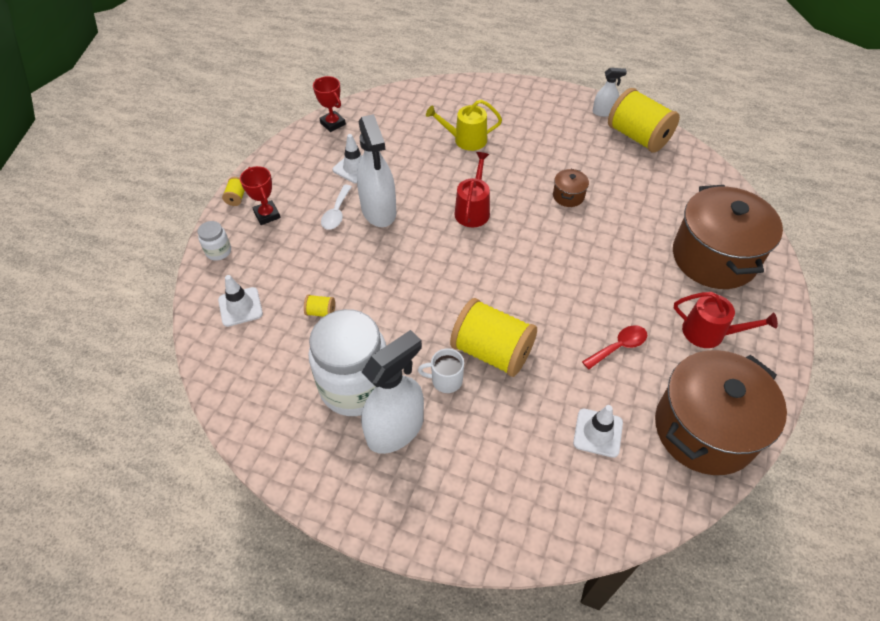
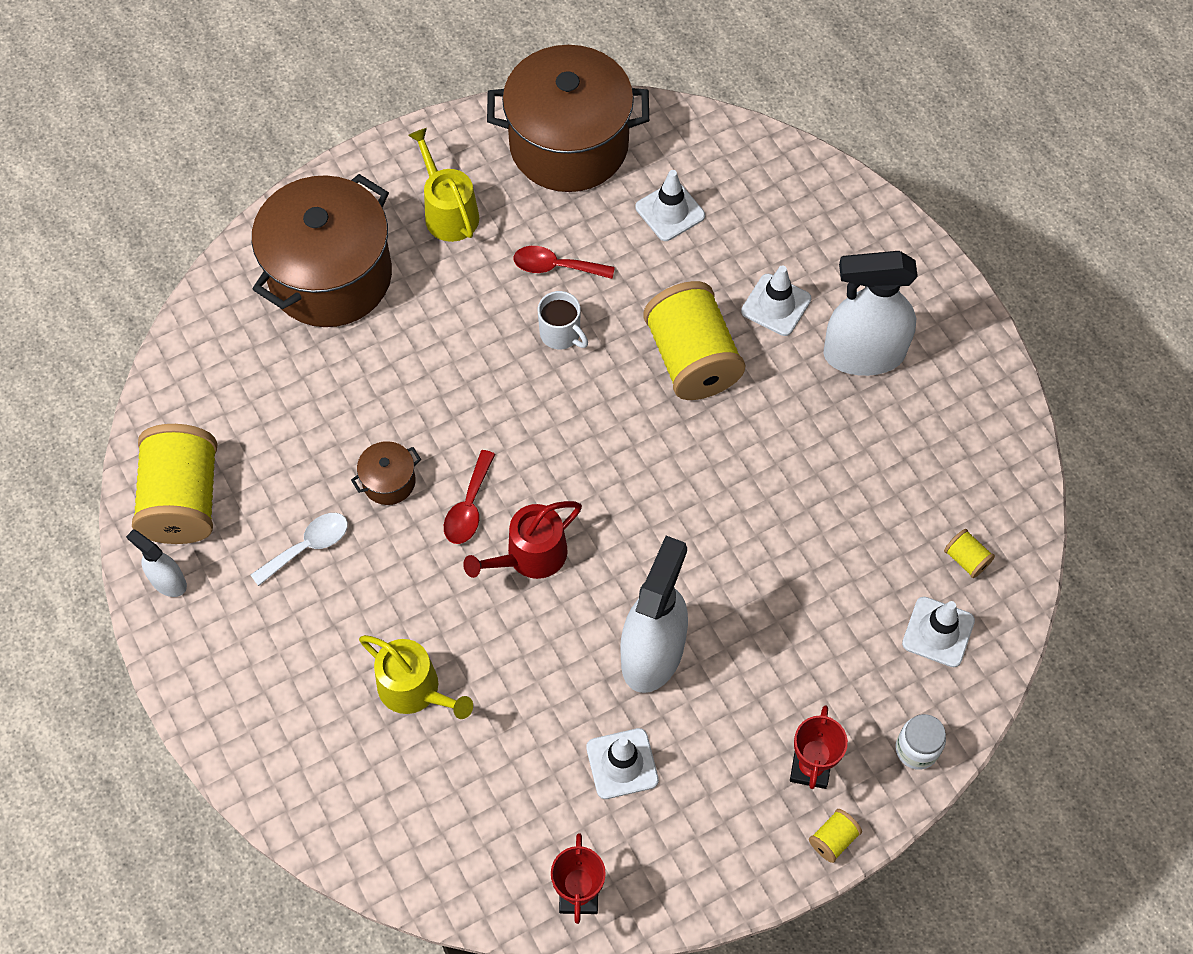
camera: 140 degrees left, 10 degrees up
(321, 312) = (844, 550): yellow spool -> yellow spool (966, 559)
(336, 213) = (712, 694): white spoon -> white spoon (308, 546)
(355, 386) = (871, 428): white jar -> none
(445, 380) = (769, 365): white mug -> white mug (561, 334)
(475, 420) = (776, 305): none -> white traffic cone
(522, 210) = (469, 507): none -> red spoon
(709, 333) = (448, 212): red watering can -> yellow watering can

